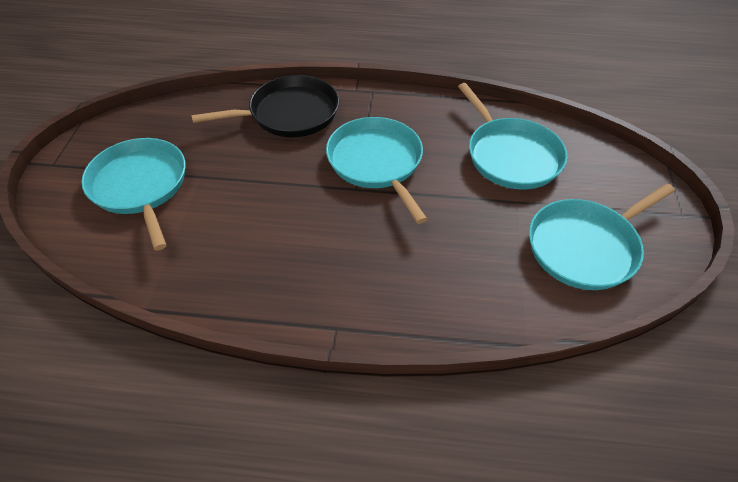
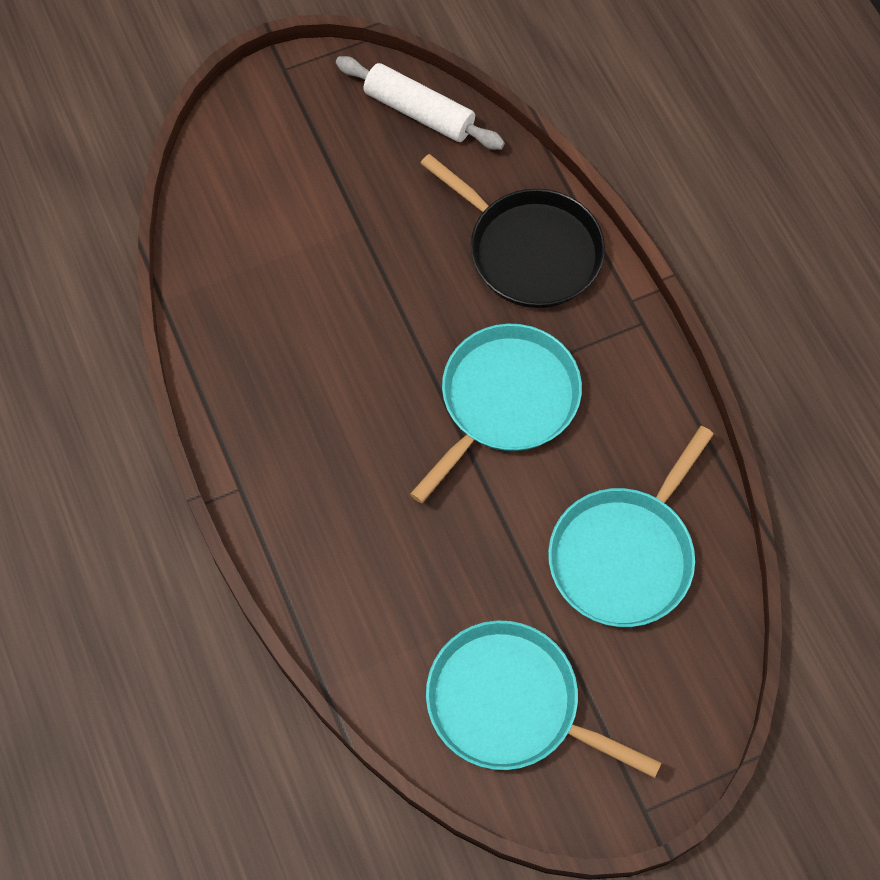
camera: 60 degrees right, 15 degrees up
(140, 186) = (308, 178): turquoise pan -> none
(155, 119) = (419, 112): none -> white rolling pin

